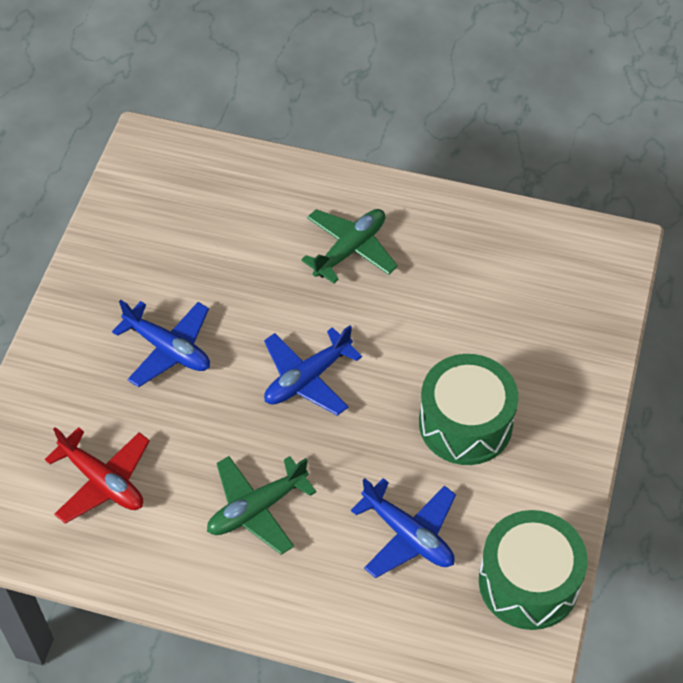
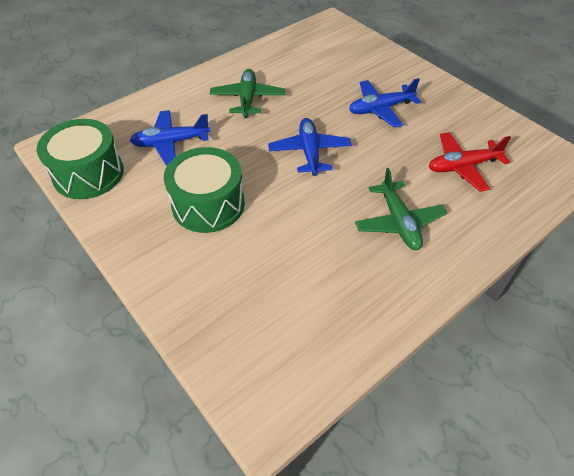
camera: 125 degrees right, 5 degrees down
(102, 481) = (316, 60): red plane -> red plane (463, 166)

